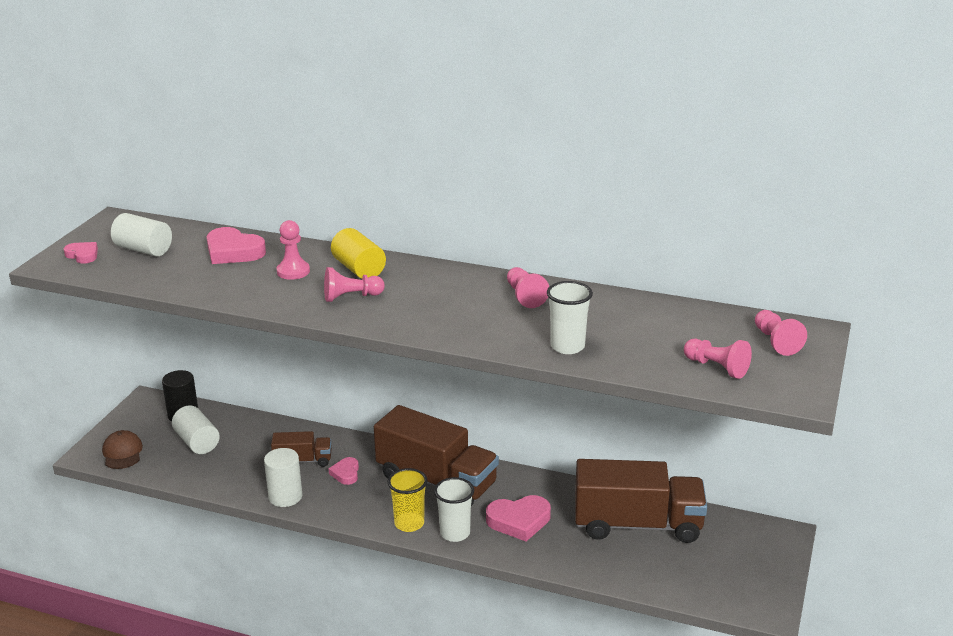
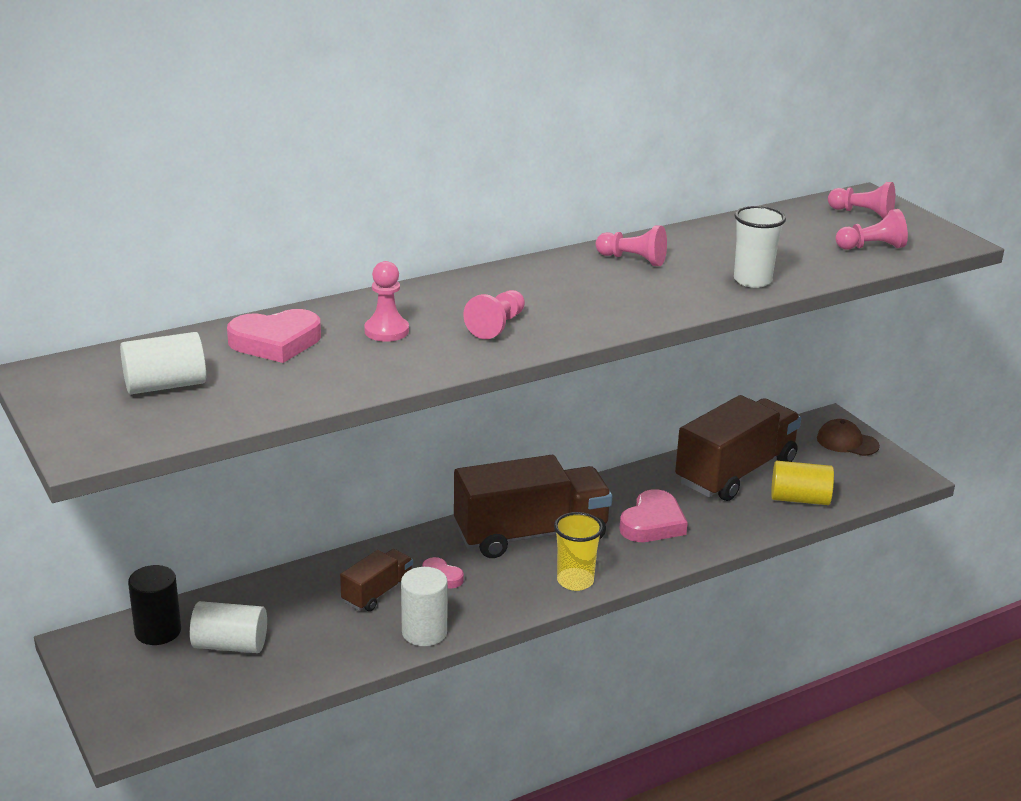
camera: 50 degrees left, 0 degrees up
(83, 255) = (102, 424): pink heart -> none
(122, 453) = (162, 707): brown cap -> brown cap (847, 442)
(359, 269) = (443, 301): yellow cylinder -> yellow cylinder (799, 499)
(455, 533) = (624, 564): white cup -> none

